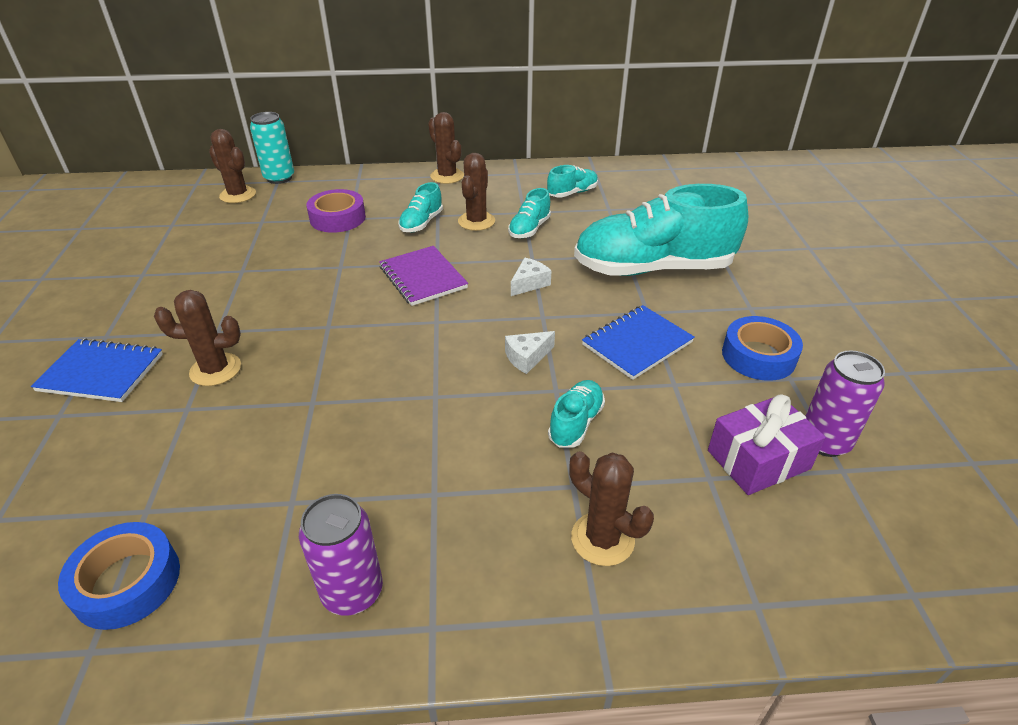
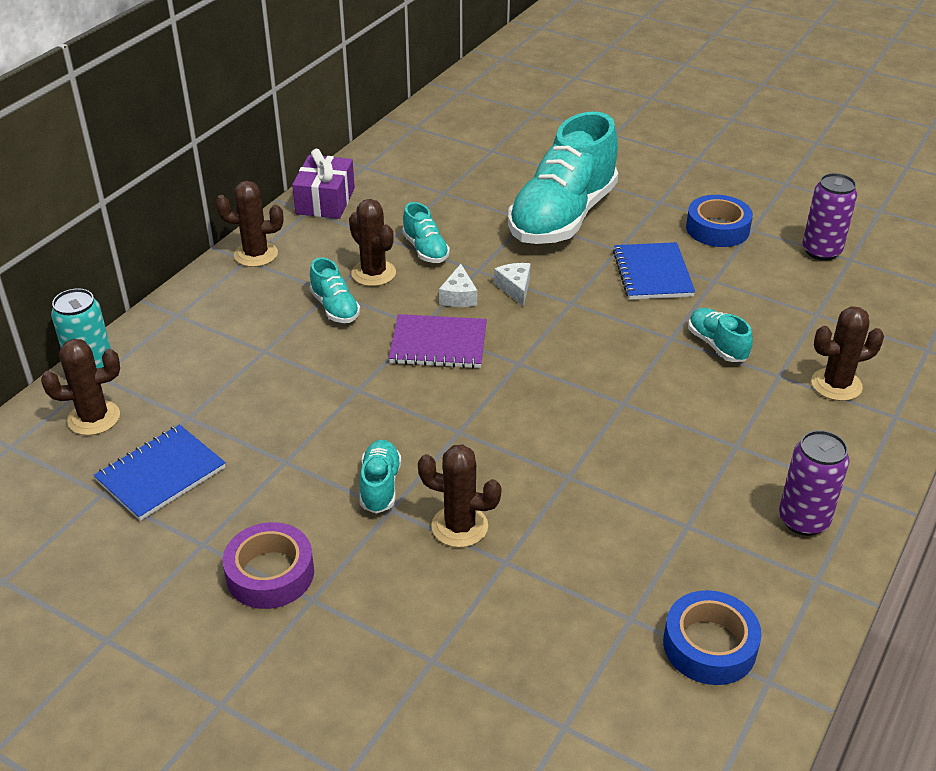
camera: 55 degrees left, 0 degrees up
(101, 372) = (384, 614): blue notebook -> blue notebook (161, 474)
(215, 370) = (459, 526): brown cactus -> brown cactus turned 75 degrees clockwise
(337, 218) = (253, 359): purple tape -> purple tape (270, 574)
(527, 357) = (618, 334): white cheese -> white cheese (459, 296)
(572, 193) = (390, 198): turquoise shoe -> turquoise shoe (380, 486)
(758, 459) = (816, 285): purple gift -> purple gift (325, 201)

